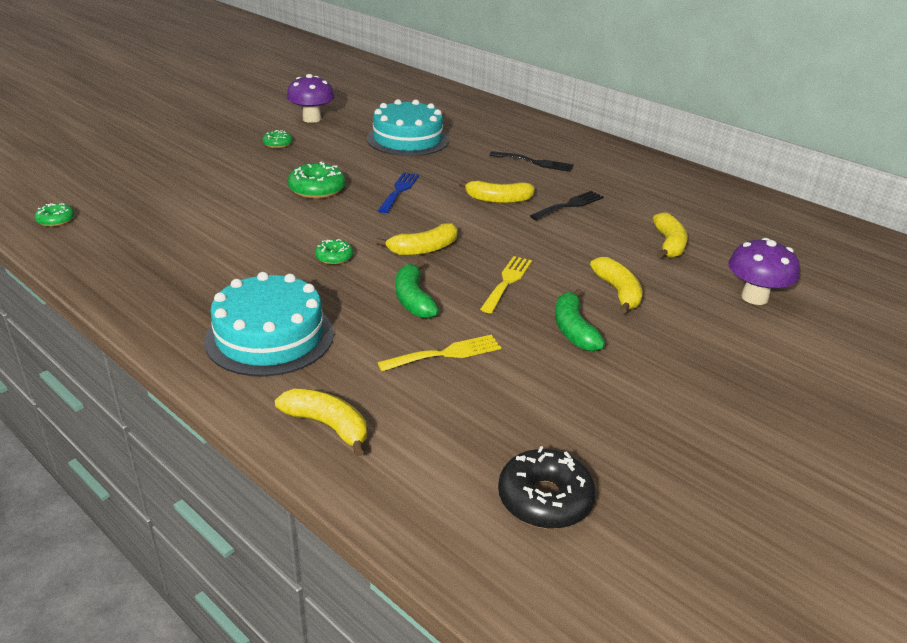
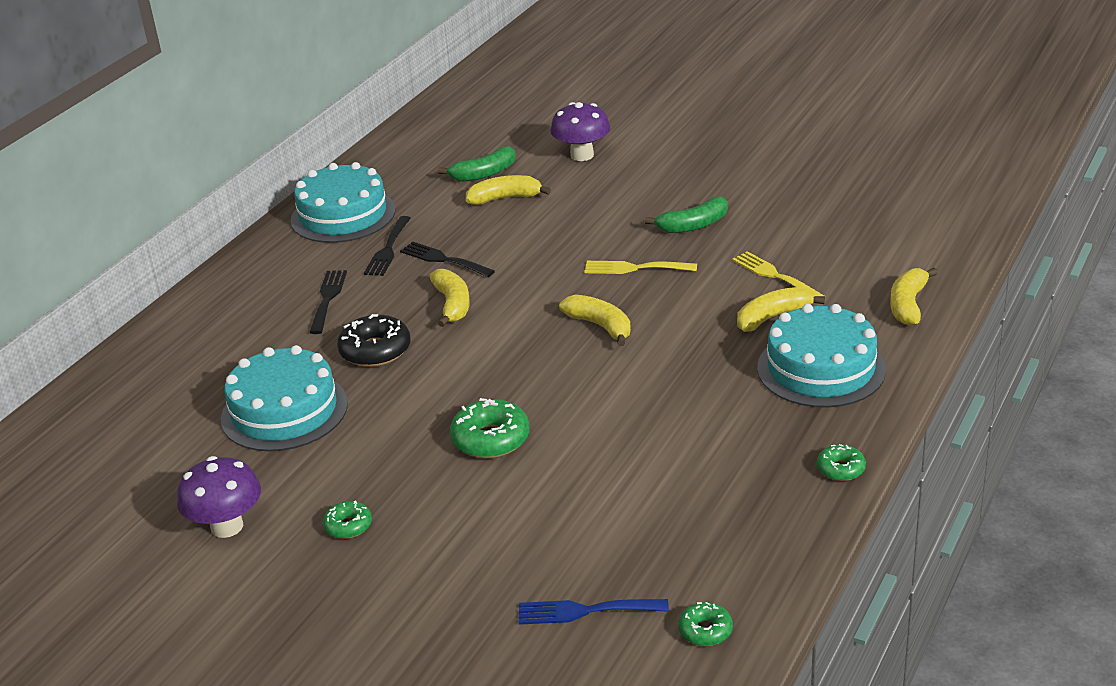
camera: 100 degrees left, 0 degrees up
(334, 257) = (653, 376): green donut -> green donut (840, 469)
(399, 191) = (462, 376): blue fork -> blue fork (585, 611)
(413, 299) = (702, 310): green banana -> green banana (484, 174)
(544, 499) = (902, 209): black donut -> black donut (375, 350)
(597, 188) = (388, 249): none -> black fork
(618, 292) = (615, 213): yellow banana -> yellow banana (772, 317)
(661, 179) = (343, 215): none -> turquoise cake

